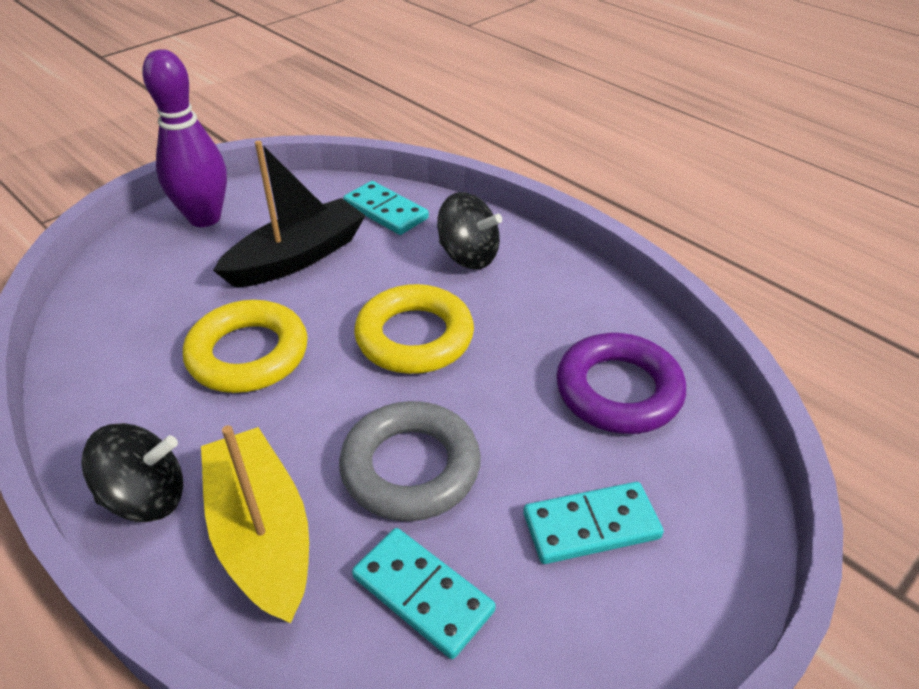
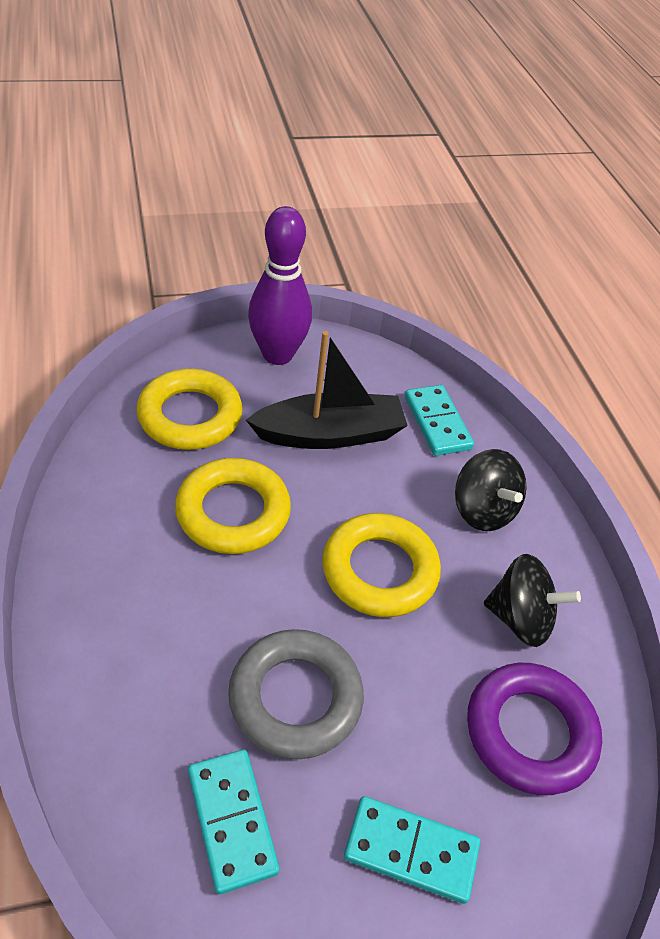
camera: 25 degrees right, 5 degrees up
(146, 497) = (84, 603): black spinning top -> black spinning top (520, 618)
(151, 298) = (190, 416): none -> yellow ring
(262, 534) = (145, 688): yellow boat -> none

